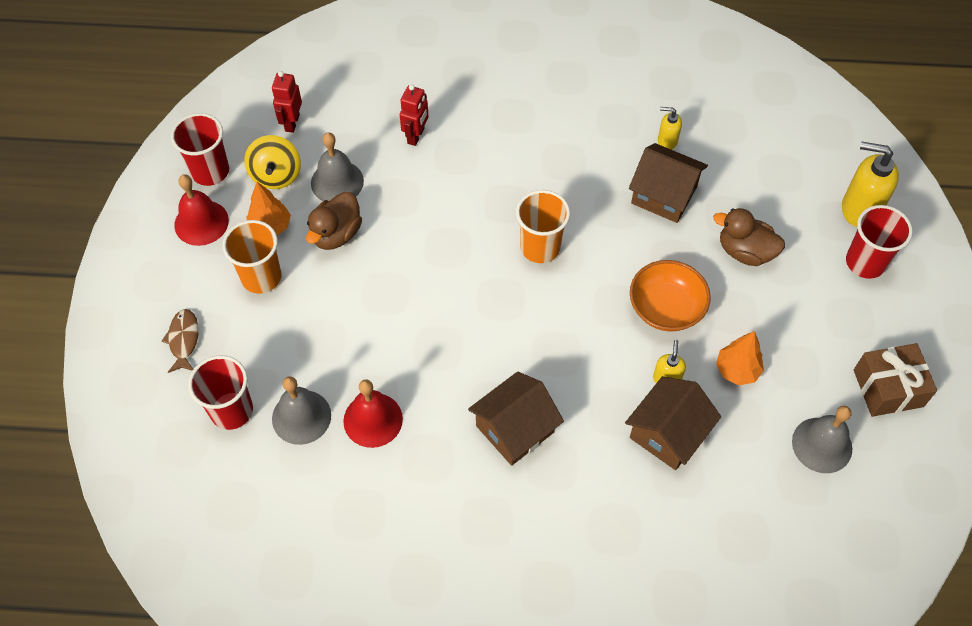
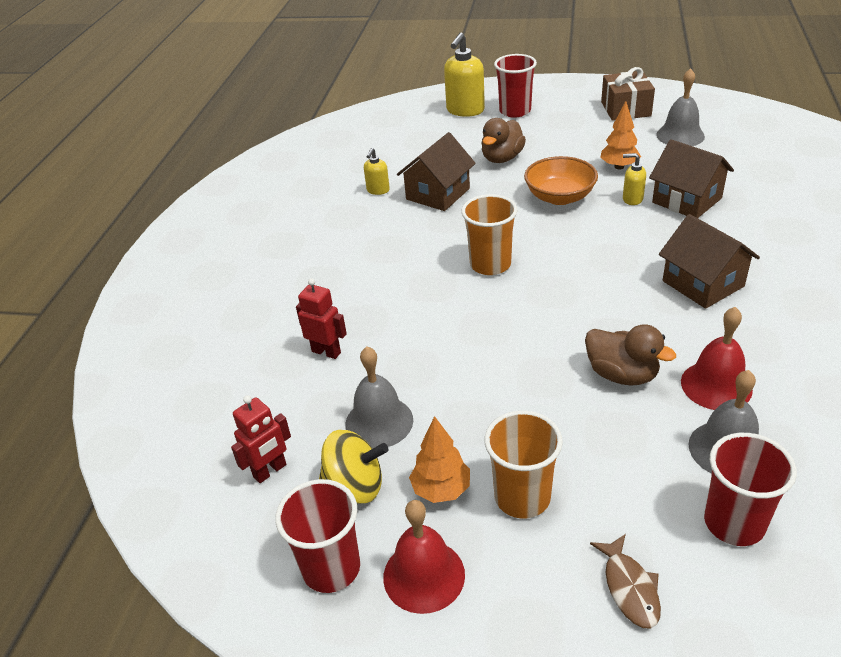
camera: 80 degrees left, 20 degrees down
(183, 340) = (630, 588): brown fish -> brown fish turned 105 degrees counterclockwise
(292, 123) = (270, 471): red robot -> red robot turned 60 degrees counterclockwise
(336, 234) = (459, 421): brown duck -> brown duck (622, 374)

